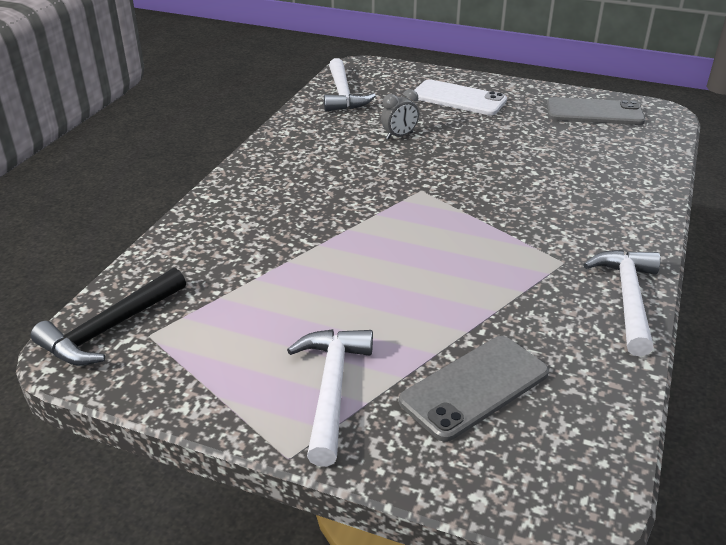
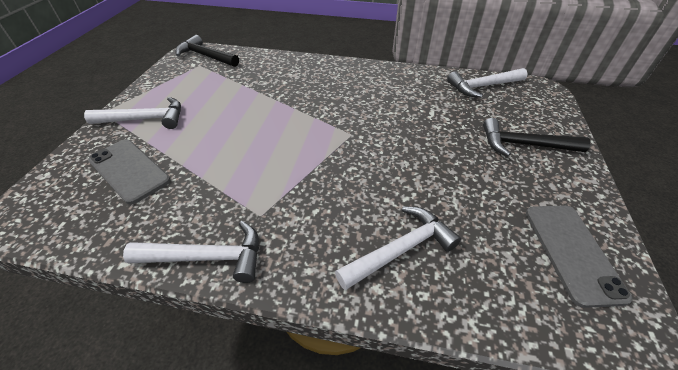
camera: 80 degrees right, 10 degrees up
(399, 136) = (431, 118): grey clock -> none
(458, 98) = (524, 145): white phone -> black hammer
(601, 184) = (401, 249): none -> white hammer

